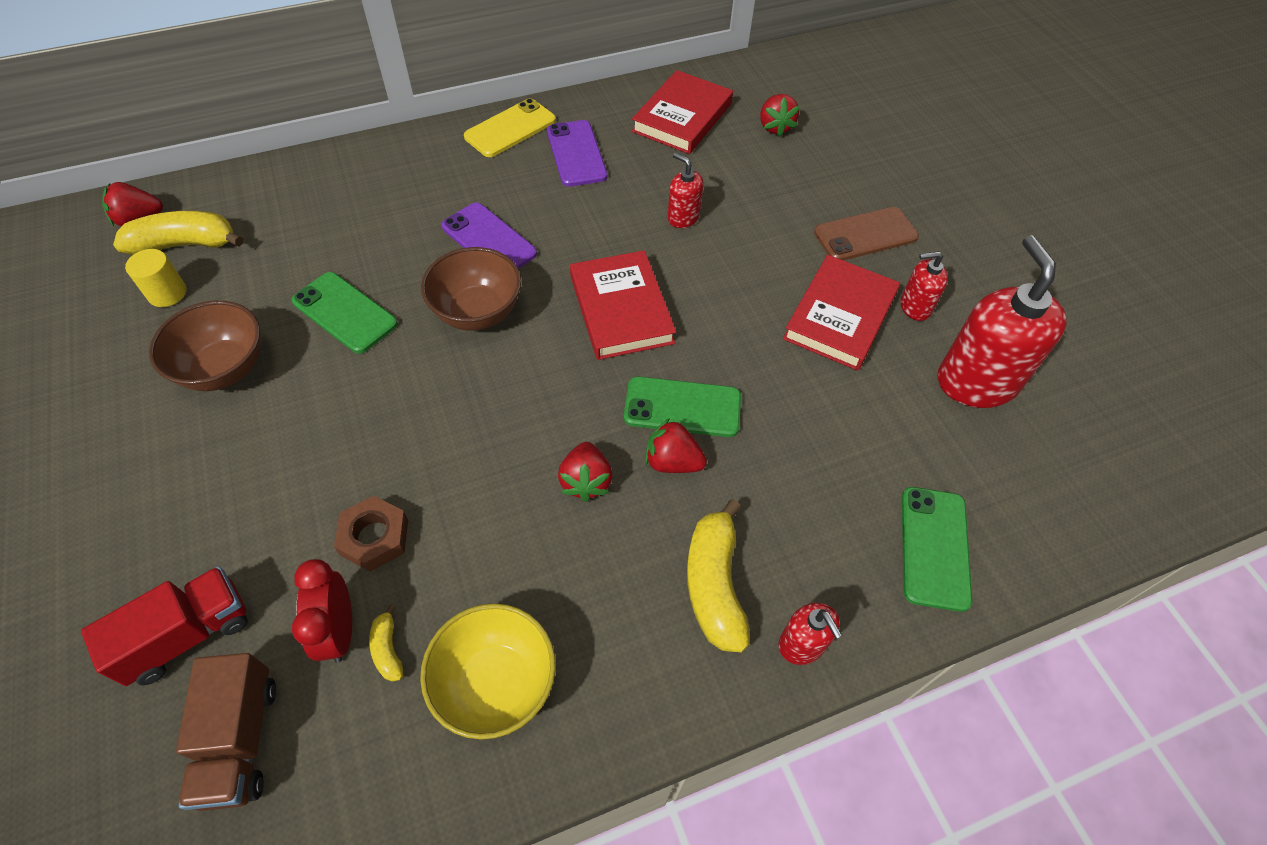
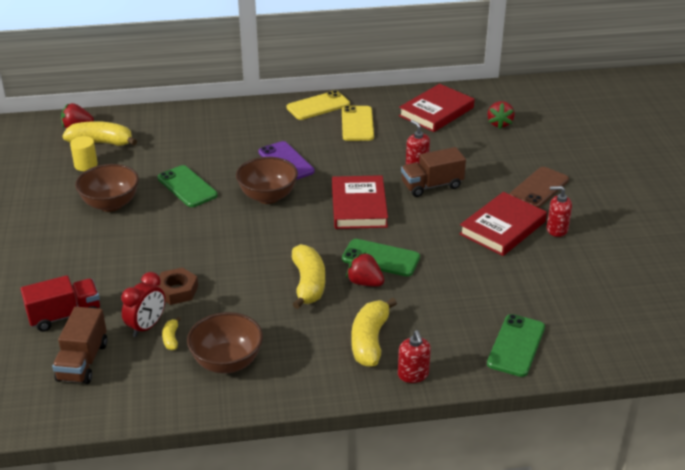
camera: 15 degrees right, 20 degrees down
(339, 630) = (146, 326): red clock -> red clock turned 150 degrees counterclockwise
(495, 684) = (227, 362): yellow bowl -> brown bowl
(576, 154) = (357, 124): purple phone -> yellow phone
(586, 481) = (308, 284): red strawberry -> yellow banana
(716, 253) = (432, 185): none -> brown truck
(865, 235) = (539, 188): brown phone -> brown phone turned 45 degrees counterclockwise
(976, 381) = (582, 272): red soap dispenser -> none

